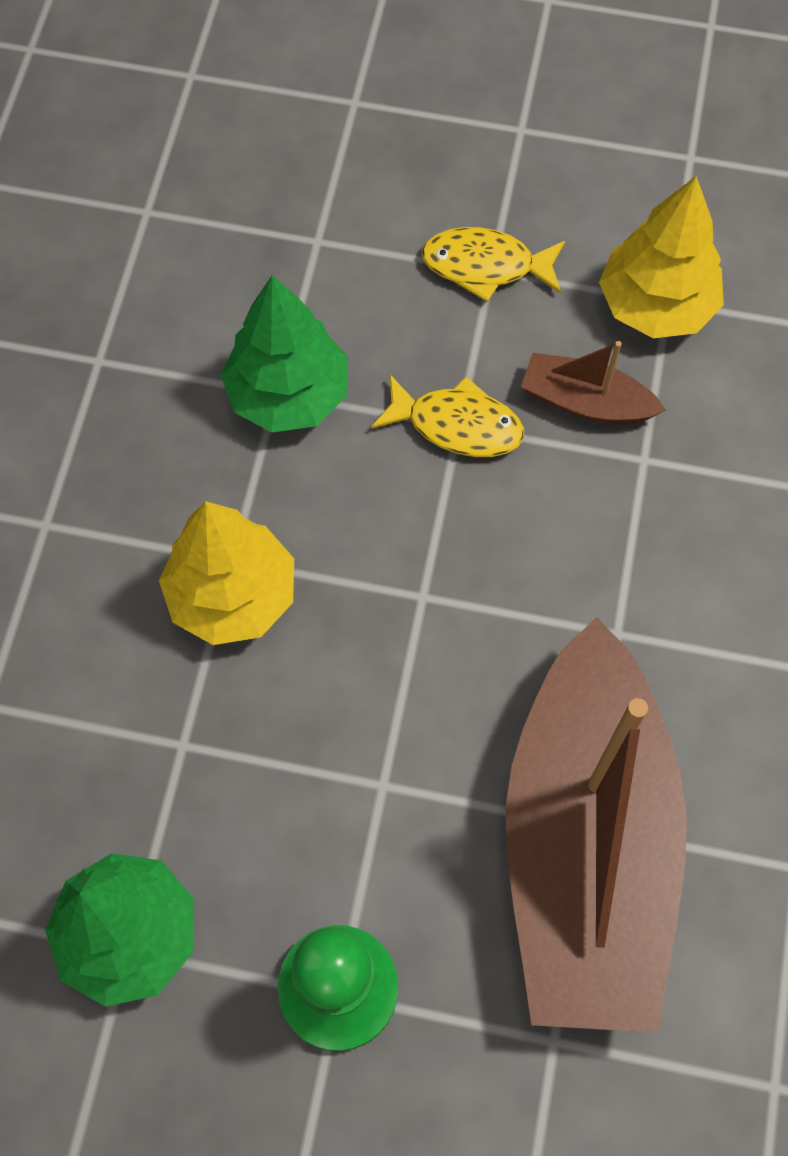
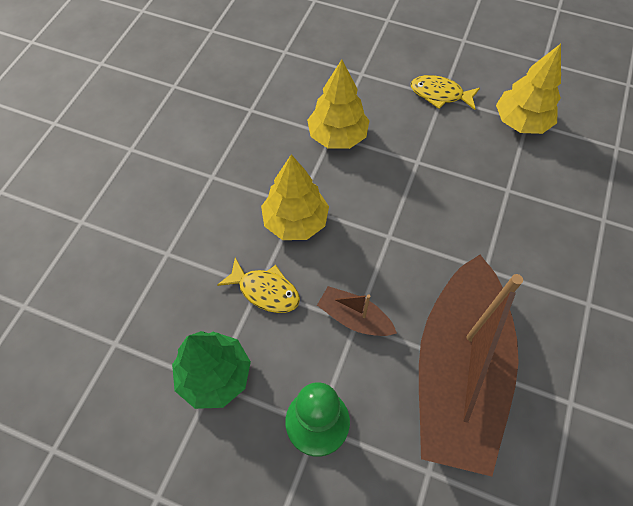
camera: 10 degrees right, 5 degrees down
(288, 394) = (337, 136): green tree -> yellow tree
(457, 425) = (417, 161): yellow fish -> yellow fish (265, 291)
(585, 401) = (481, 160): brown boat -> brown boat (354, 318)

